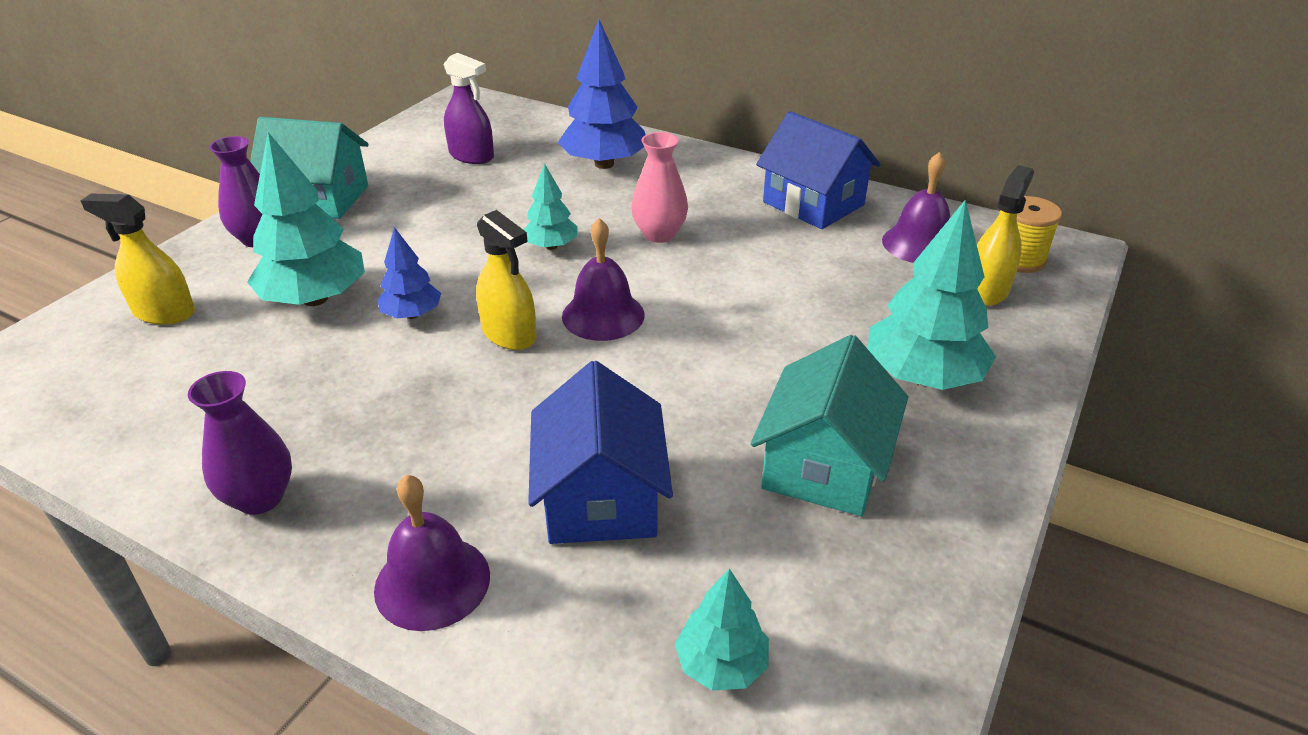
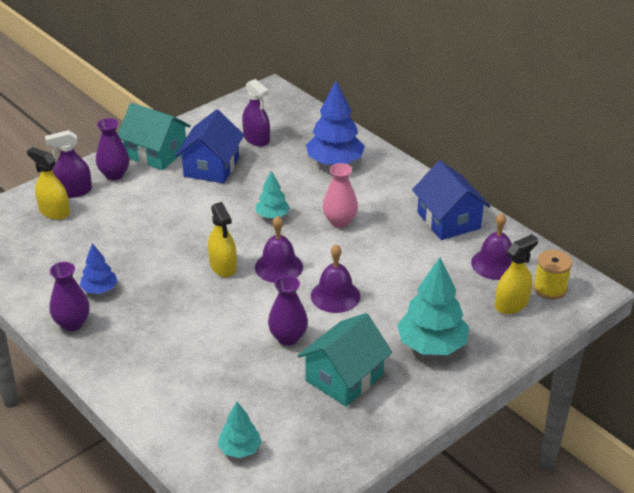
camera: 20 degrees right, 0 degrees up
(192, 275) = (74, 191): none -> purple spray bottle
(315, 299) = (131, 221): turquoise tree -> none
(412, 315) = (178, 242): blue tree -> blue tree (100, 289)
(432, 582) = (133, 381): purple bell -> purple bell (335, 296)
(601, 497) = (226, 364): blue house -> blue house (211, 167)
(685, 422) = (288, 338): none -> purple vase

